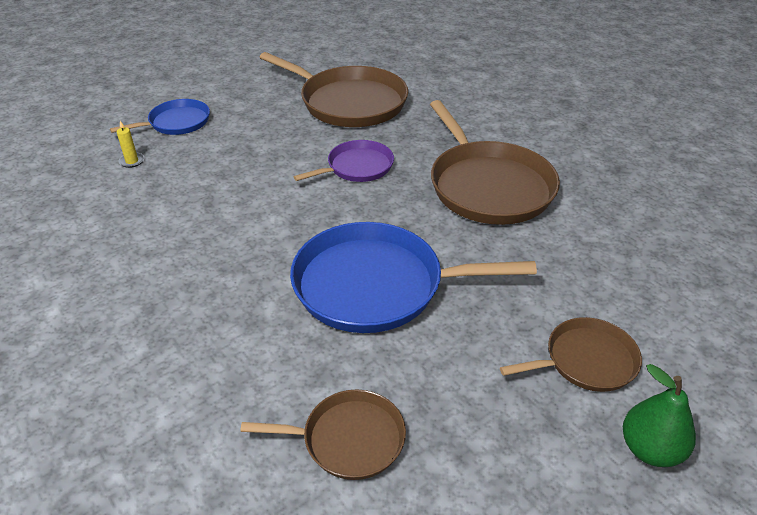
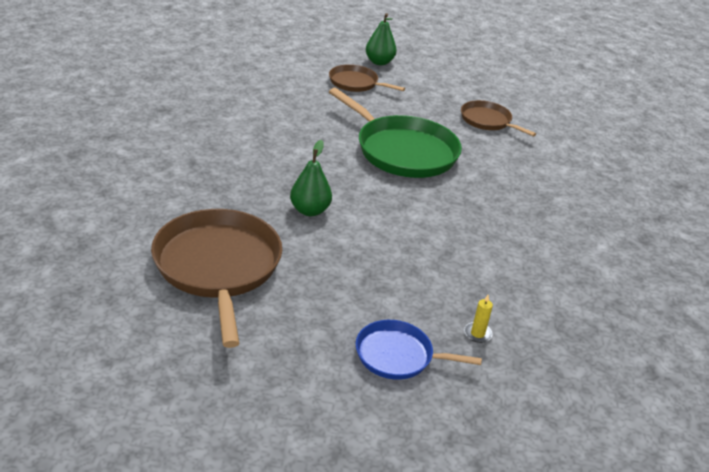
camera: 140 degrees left, 5 degrees down
(357, 167) = (310, 210): purple pan -> green pear
(376, 285) = (403, 151): blue pan -> green pan
(488, 186) = (253, 149): brown pan -> none

